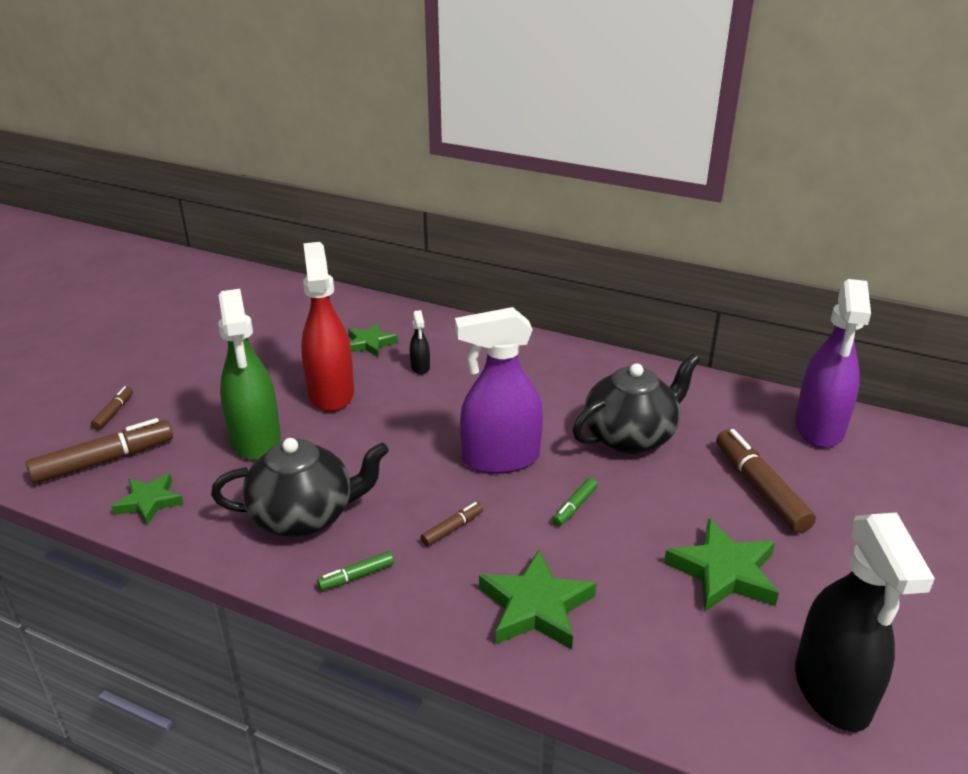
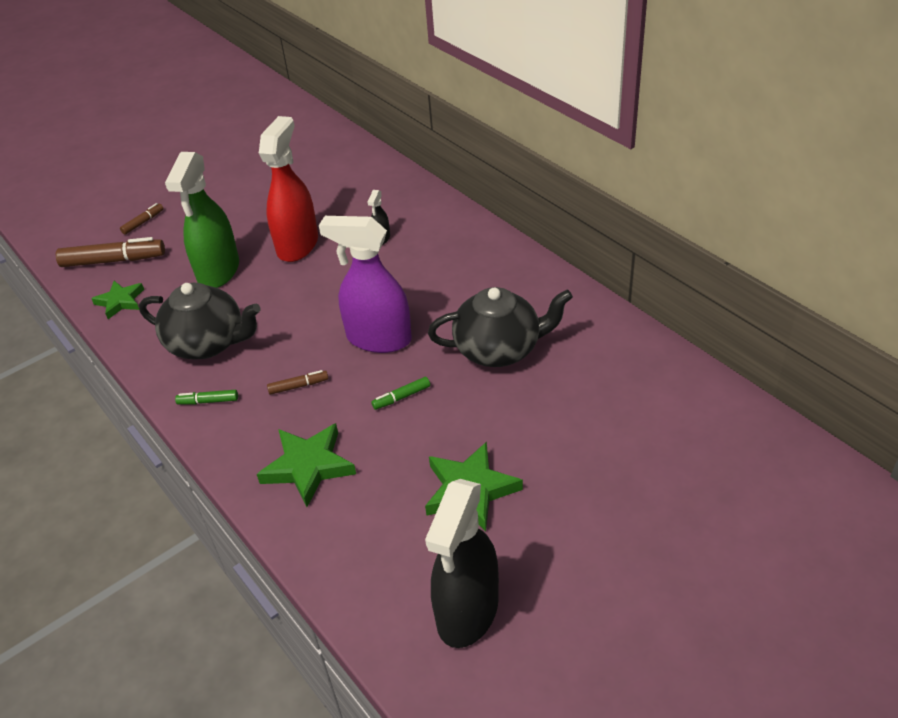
camera: 30 degrees right, 10 degrees up
(370, 343) = (359, 206): green star -> none
(760, 488) = (567, 430): brown marker -> none
(819, 428) = (676, 391): purple spray bottle -> none

